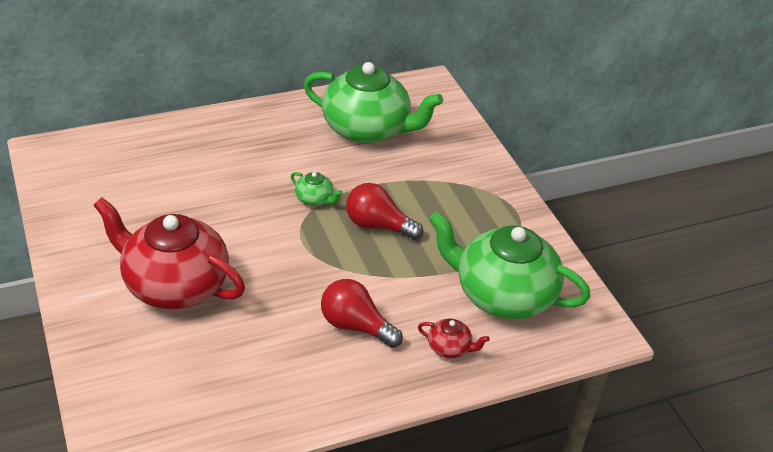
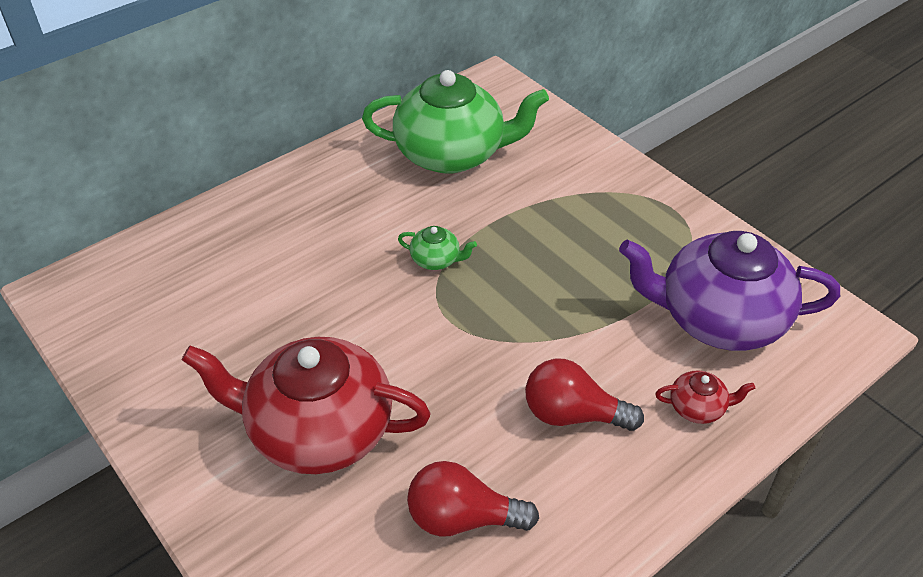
camera: 15 degrees left, 5 degrees up
(378, 226) = (528, 272): red light bulb -> red light bulb (462, 518)
(503, 295) = (718, 319): green teapot -> purple teapot

